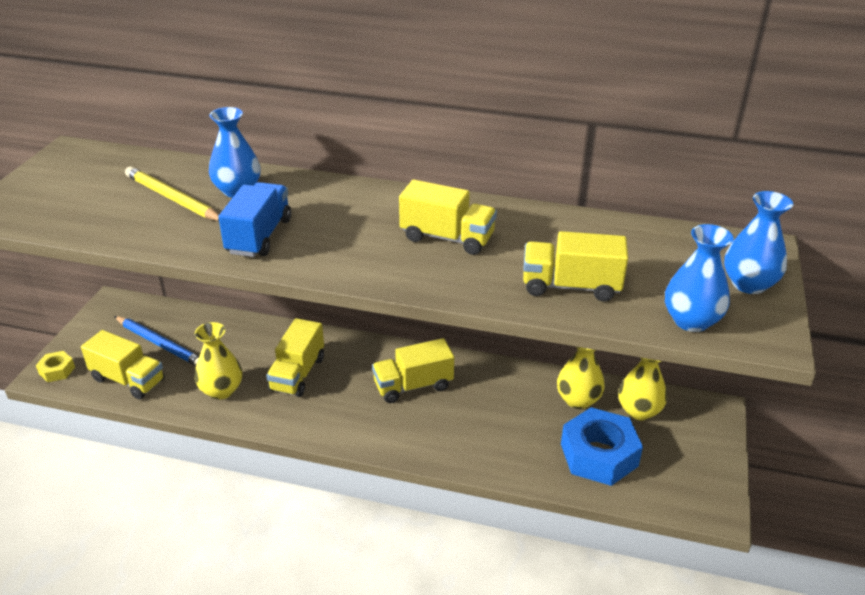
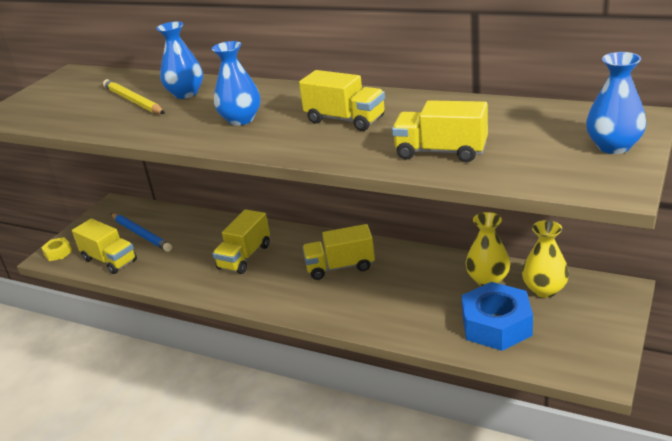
camera: 15 degrees right, 5 degrees down
(221, 390) = (180, 268): yellow vase -> none
(259, 236) = (190, 124): blue truck -> none
(691, 321) = (544, 175): blue vase -> blue vase (241, 119)

